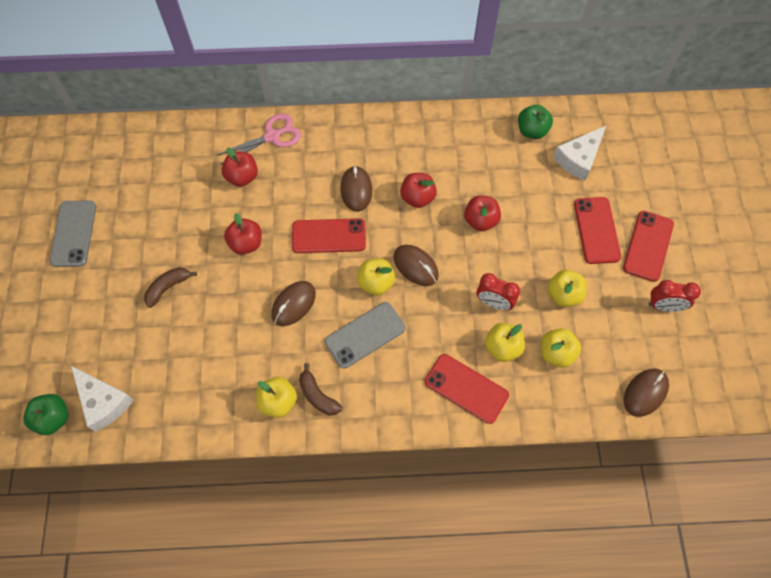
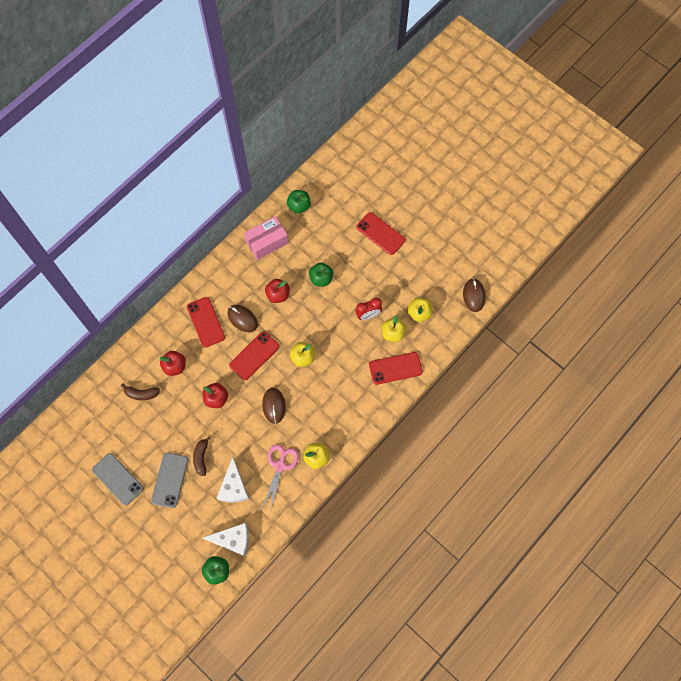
camera: 45 degrees left, 5 degrees up
(272, 136) = (166, 330): pink scissors -> pink scissors (280, 466)
(318, 395) = (332, 437): brown banana -> brown banana (141, 394)
(365, 335) = (324, 387): grey phone -> grey phone (170, 480)
(415, 266) = (313, 331): brown mouse -> none
(460, 138) = (267, 242): none -> pink box
(480, 221) = (321, 279): red apple -> green apple
(563, 295) = (396, 281): yellow apple -> none
(579, 158) = (337, 201): white cheese -> white cheese (234, 487)
(648, 246) = (411, 220): red phone -> red phone (205, 322)
(664, 306) = (445, 245): red clock -> none

